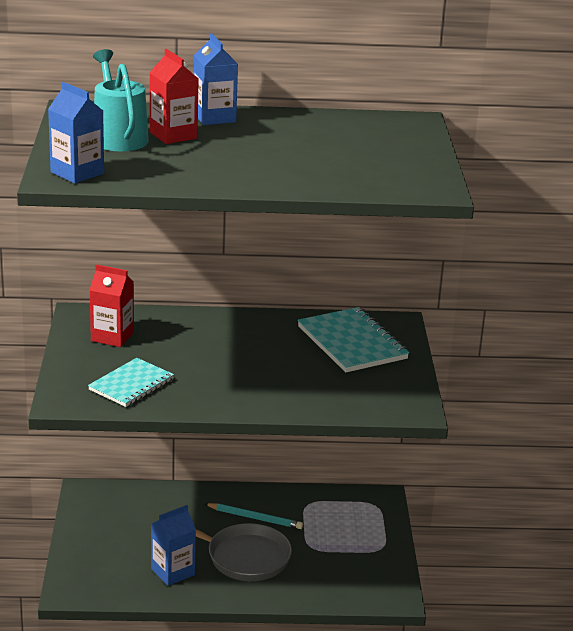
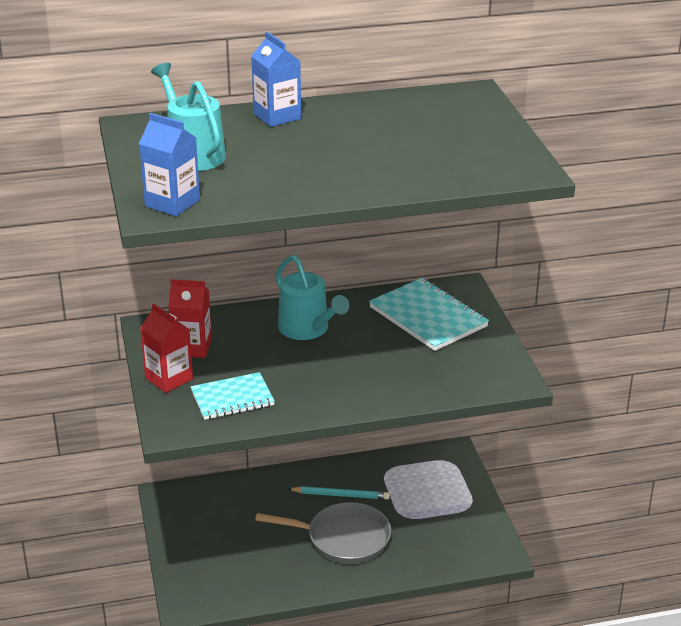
camera: 10 degrees left, 5 degrees up
(131, 384) = (232, 398): turquoise notebook -> turquoise notebook turned 45 degrees clockwise
(173, 135) = (247, 143): red carton -> red carton (169, 378)
(173, 572) = (280, 566): blue carton -> none
(229, 337) = (307, 329): none -> turquoise watering can

